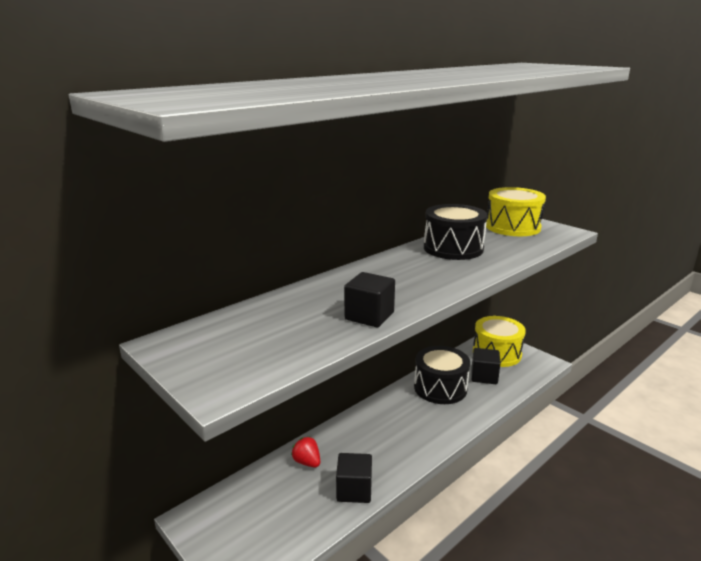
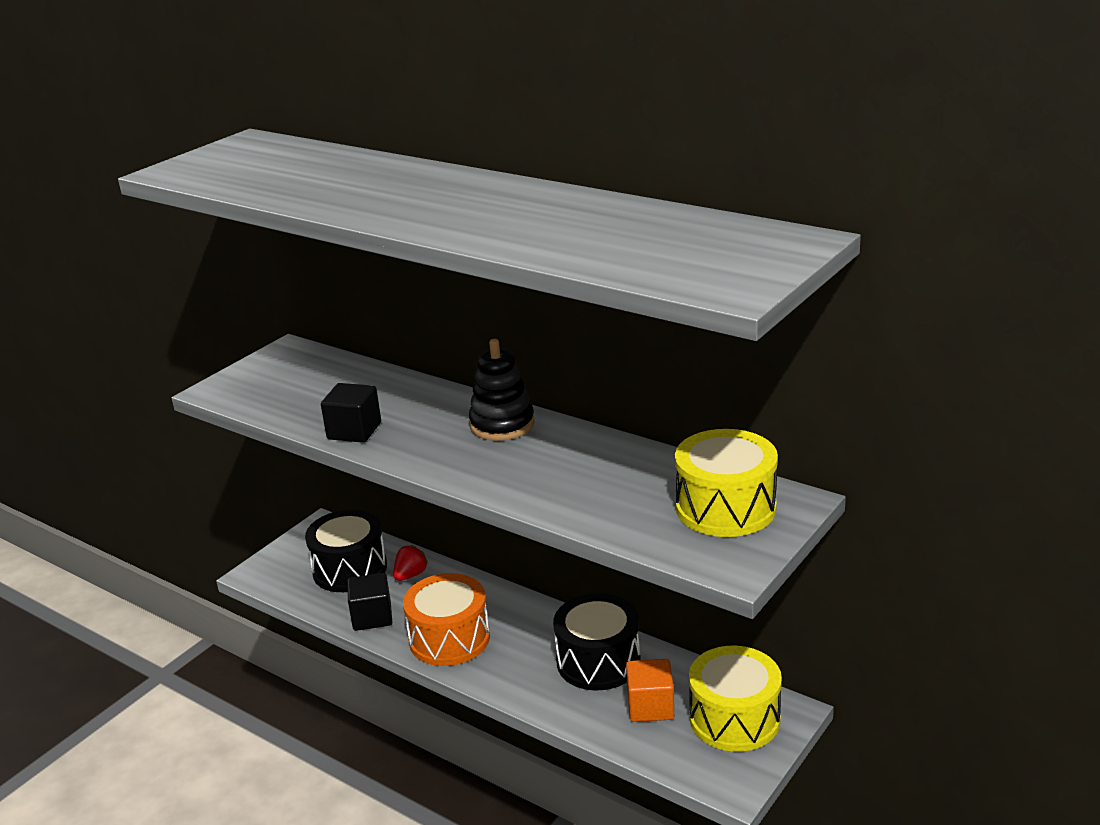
camera: 80 degrees right, 5 degrees up
(392, 266) = (502, 424): none -> black stacking toy
(397, 448) = (449, 638): none -> orange drum
(453, 248) = (588, 461): black drum -> black drum (350, 569)
(484, 376) = (650, 706): black cube -> orange cube

